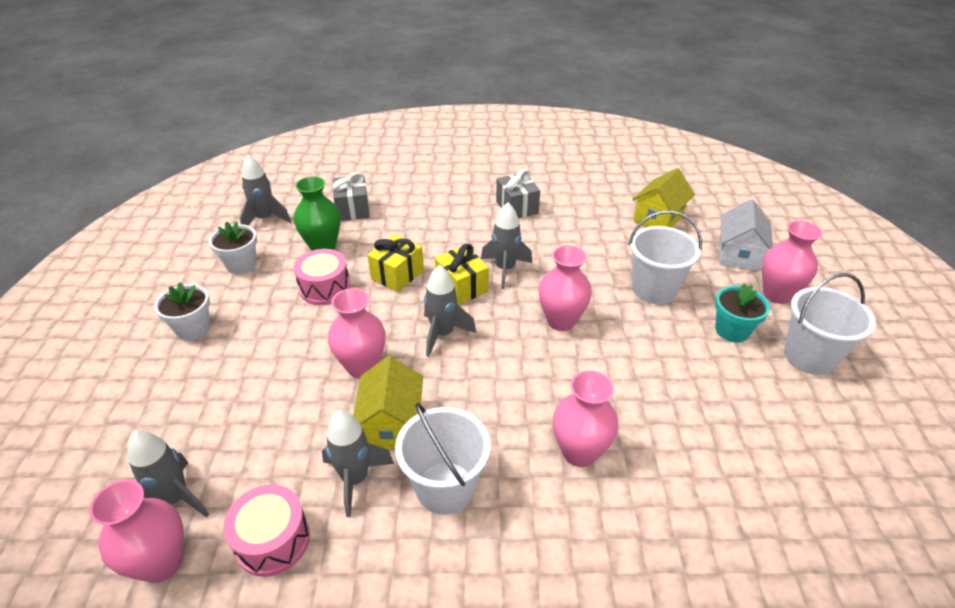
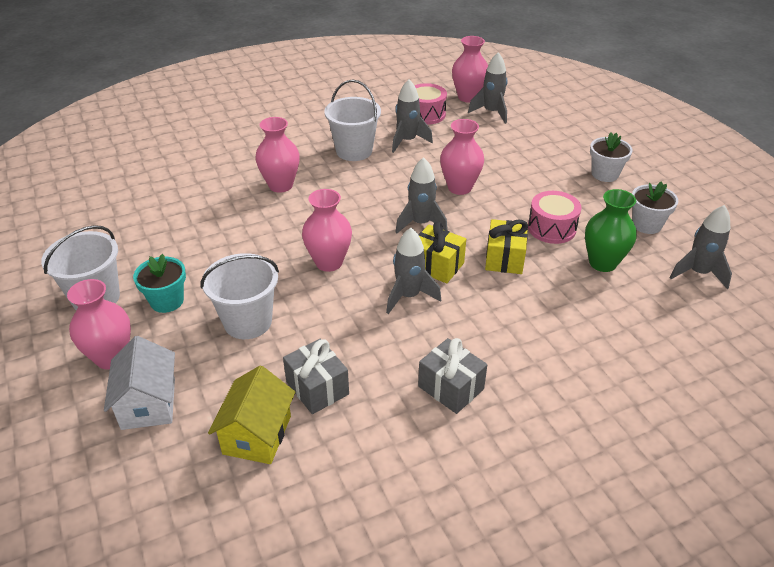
camera: 155 degrees right, 0 degrees up
(353, 209) = (631, 316): grey gift -> grey gift (317, 388)
(391, 424) = (409, 166): yellow house -> none

